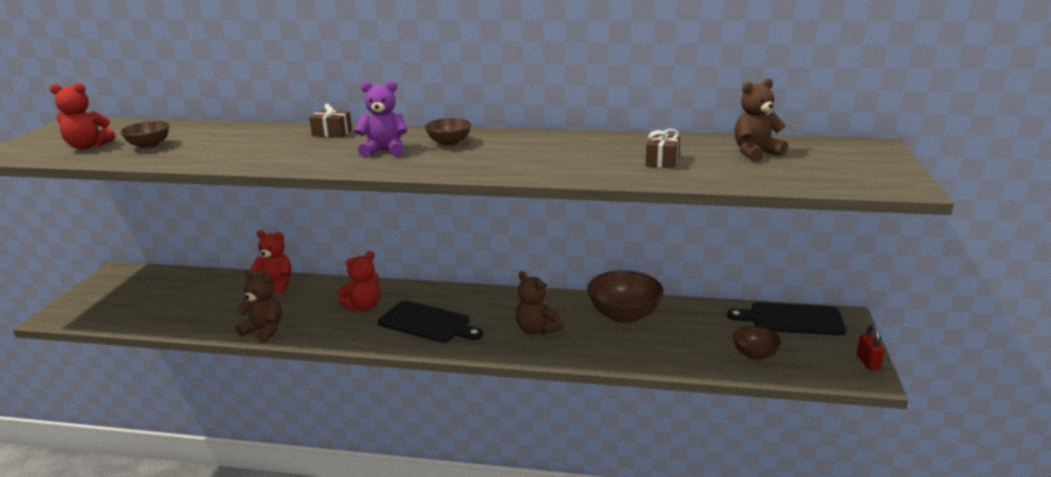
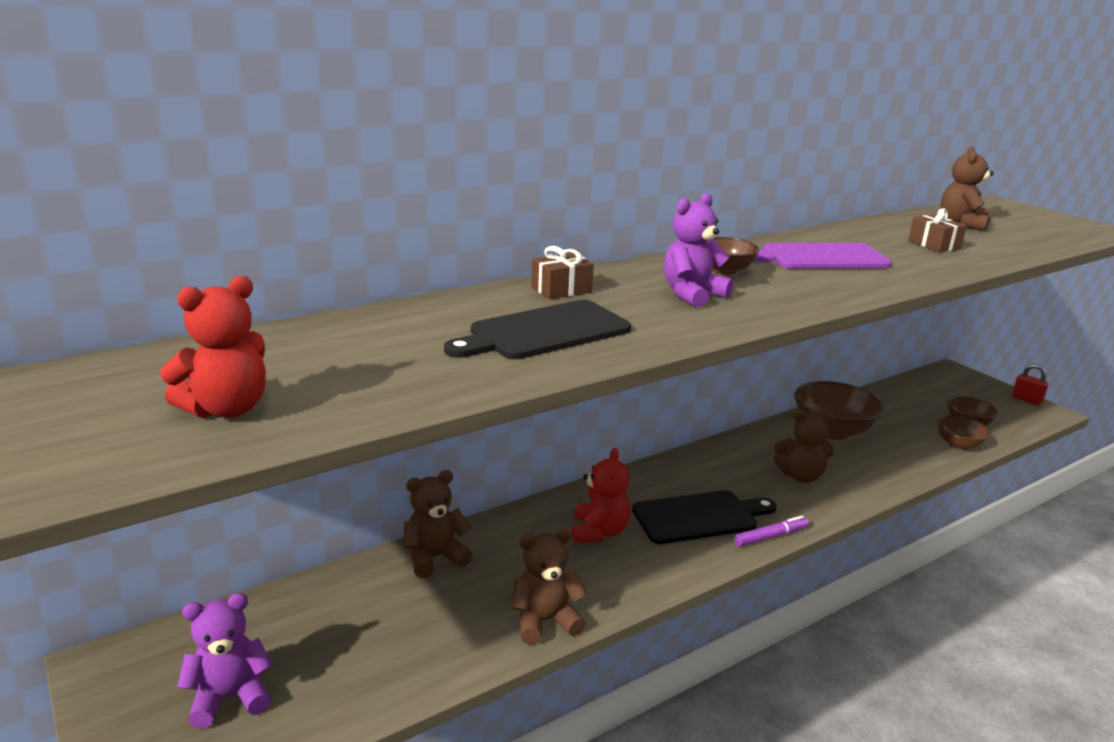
camera: 45 degrees left, 0 degrees up
(125, 300) = (230, 697): none -> purple teddy bear
(149, 146) = (347, 375): brown bowl -> brown bowl (958, 444)
(276, 285) = (435, 558): red teddy bear -> brown teddy bear
(444, 350) = (771, 536): none -> purple marker
(537, 150) = (819, 258): none -> purple cutting board
(792, 319) = (931, 385): black cutting board -> black cutting board (544, 332)

